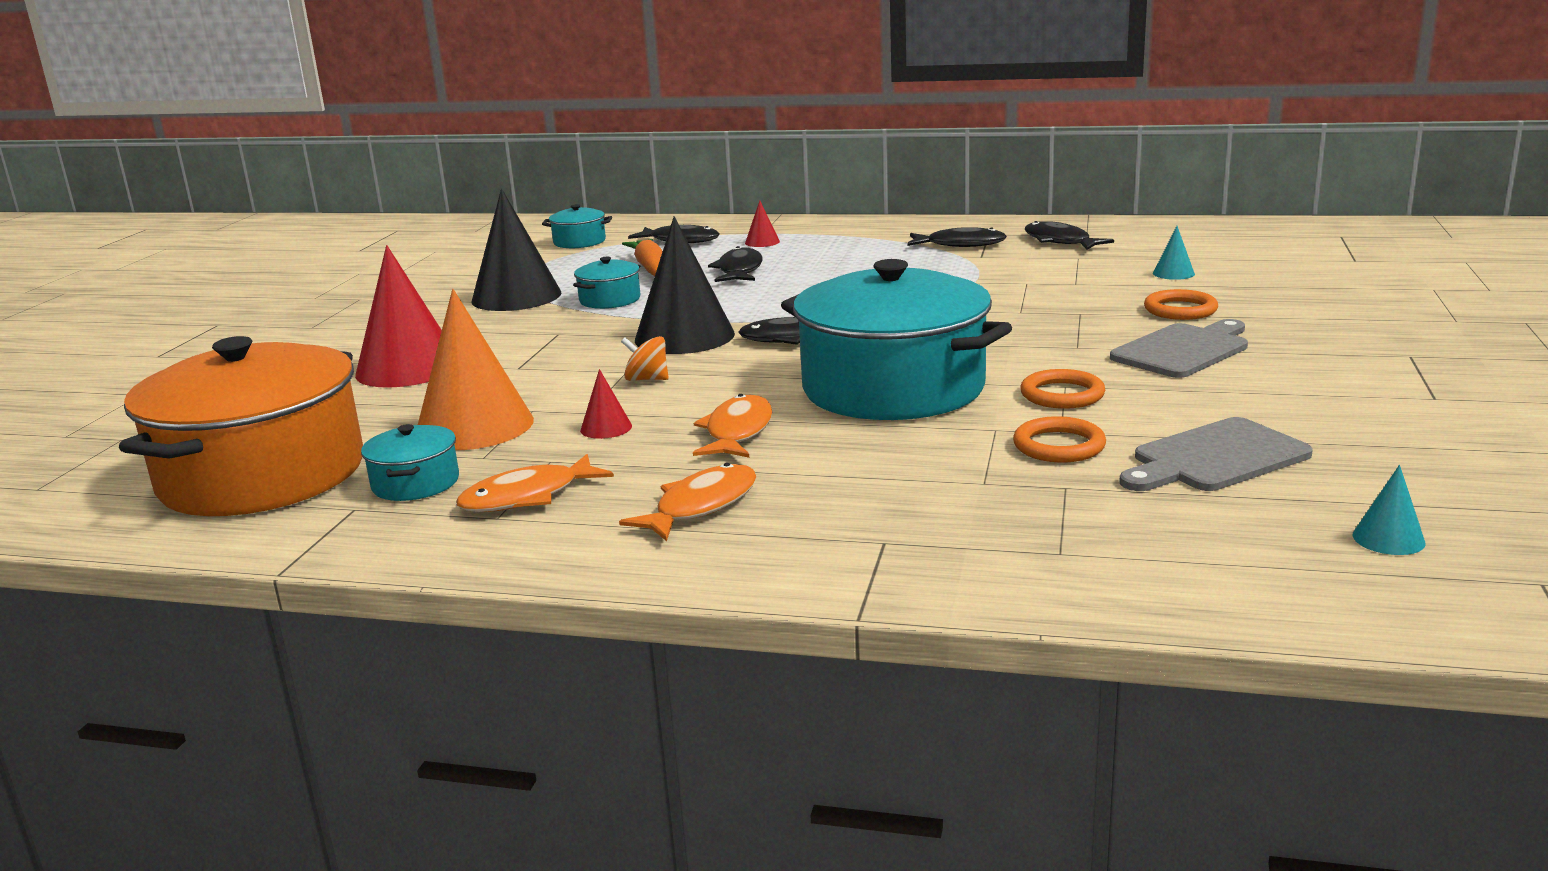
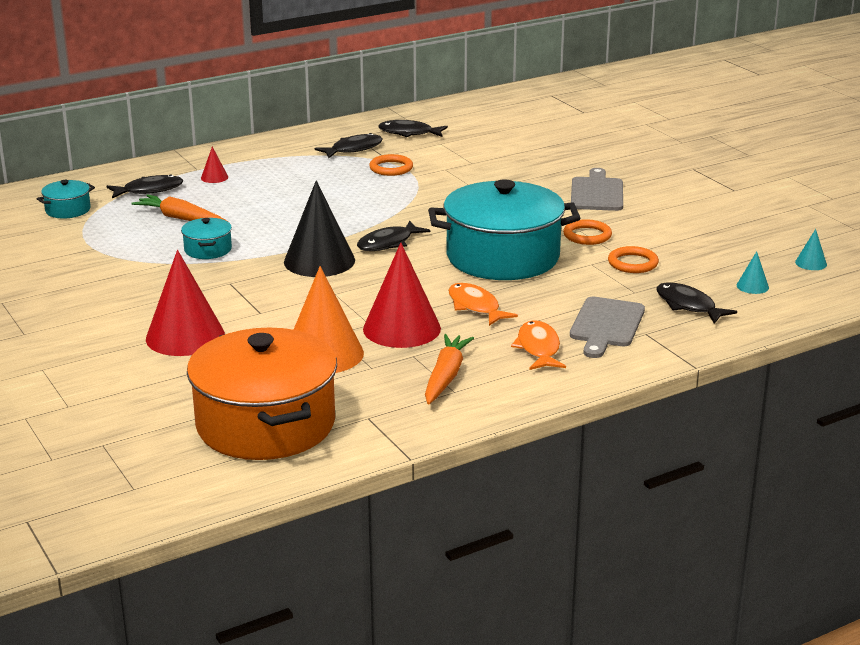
camera: 45 degrees left, 5 degrees up
(415, 483) = (369, 393): turquoise pot -> none
(516, 297) = (131, 266): black cone -> none
(527, 497) = (446, 376): orange fish -> orange carrot
(606, 428) = (401, 328): red cone -> red cone, size x2.31
(647, 379) = (359, 294): orange spinning top -> none
(739, 270) = (248, 204): black fish -> black fish (688, 305)
(1173, 273) = (511, 143): turquoise cone -> turquoise cone (752, 286)
(1180, 310) = (554, 167): orange ring -> orange ring (391, 168)
(1215, 458) = (702, 248): grey cutting board -> grey cutting board (606, 325)

